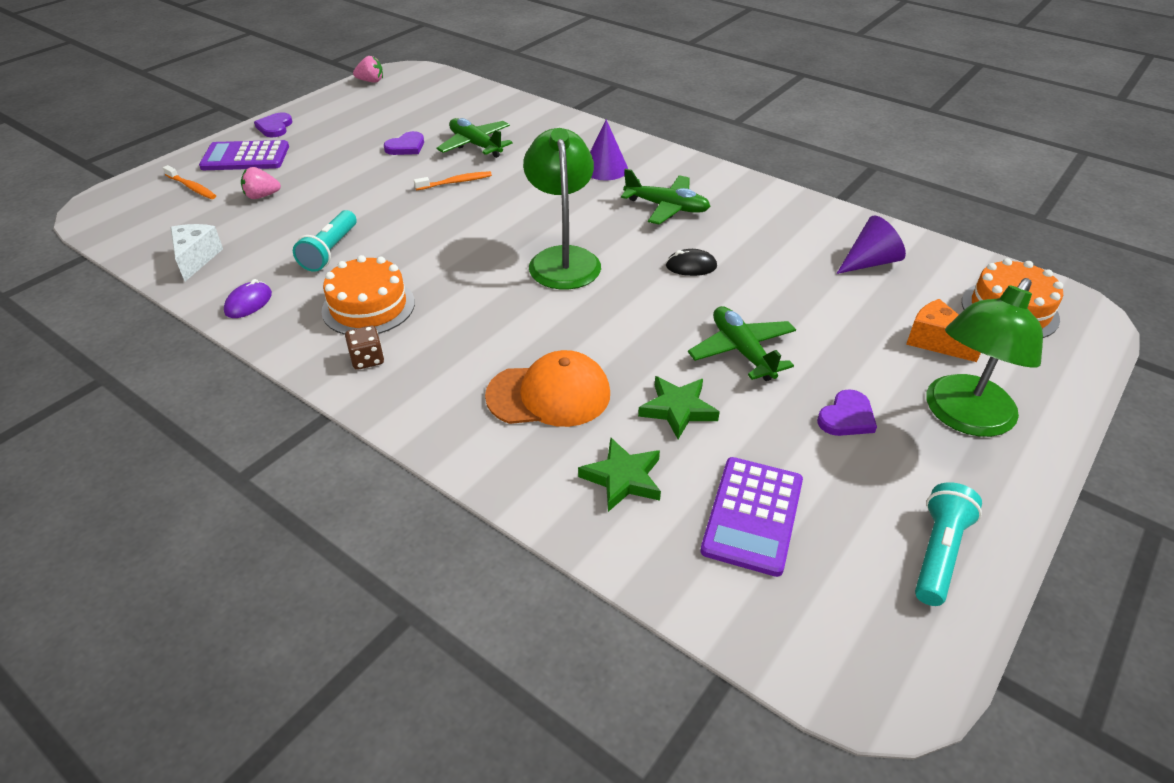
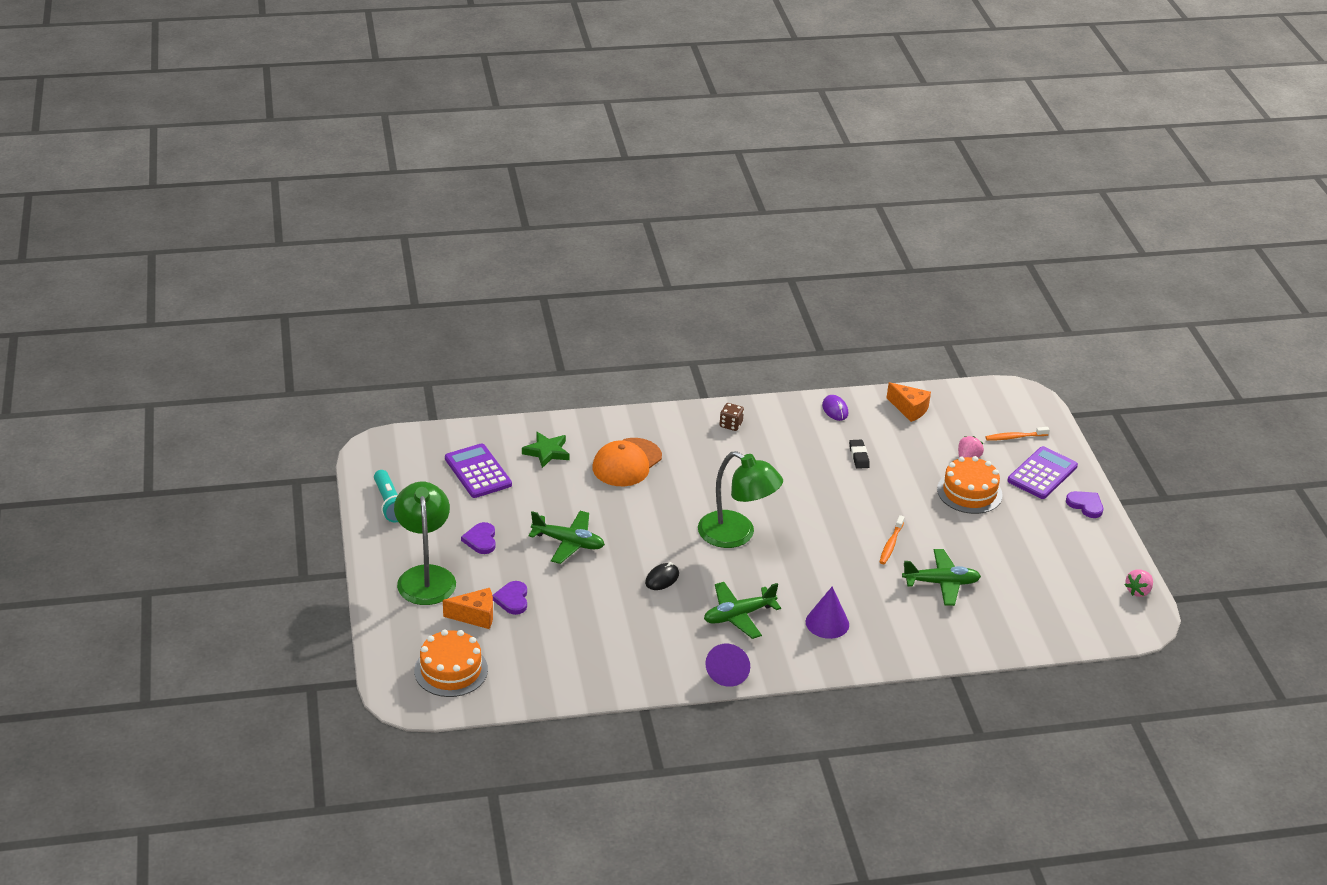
camera: 130 degrees right, 5 degrees down
(196, 259) = (909, 409): white cheese -> orange cheese
(330, 251) = (859, 456): turquoise flashlight -> black eraser
(368, 306) = (779, 445): orange cake -> orange cake (969, 492)
(406, 147) = (977, 549): purple heart -> purple heart (512, 599)
(678, 409) = (561, 494): green star -> none
(869, 262) = (565, 655): purple cone -> purple cone (729, 671)

